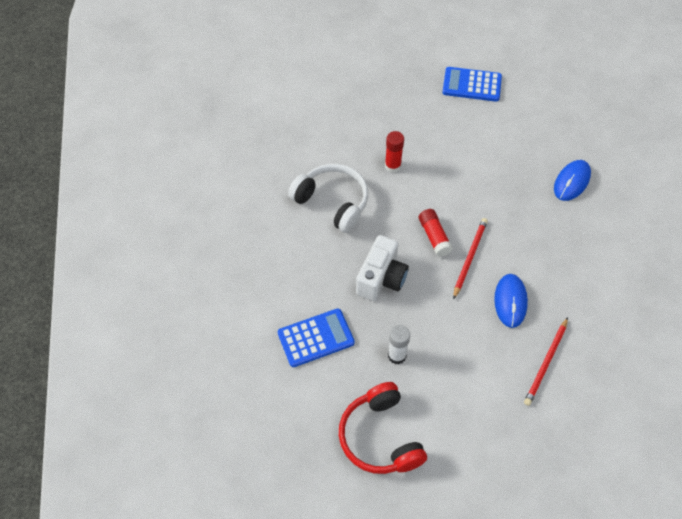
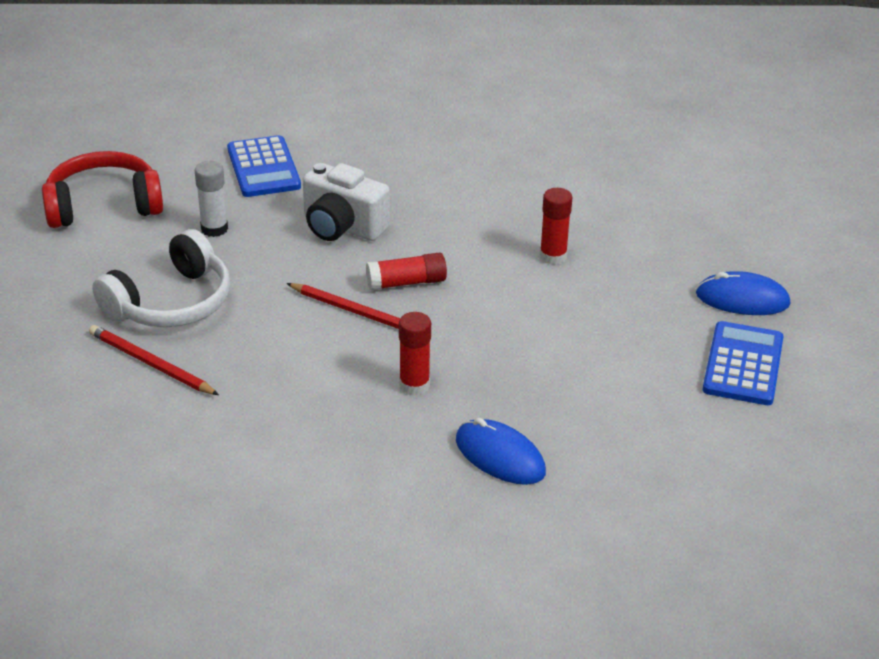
camera: 95 degrees right, 20 degrees down
(332, 202) = (487, 196): white headphones -> white headphones (171, 303)
(510, 301) = (268, 344): blue mouse -> blue mouse (742, 299)
(527, 223) = (414, 385): none -> red glue stick

